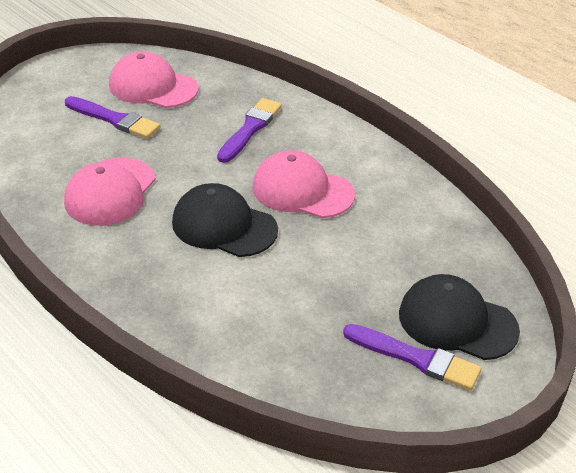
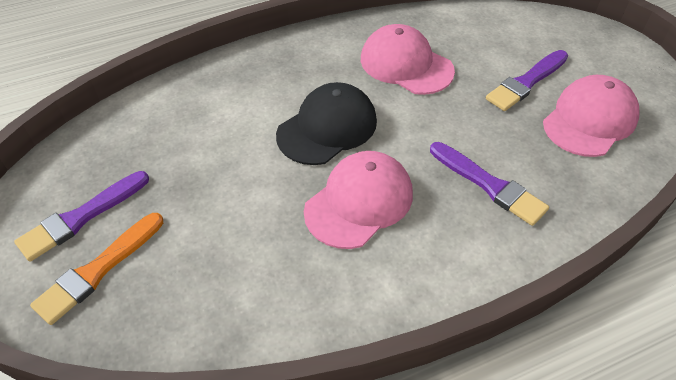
camera: 110 degrees right, 10 degrees up
(457, 322) = (98, 270): black cap -> orange brush

